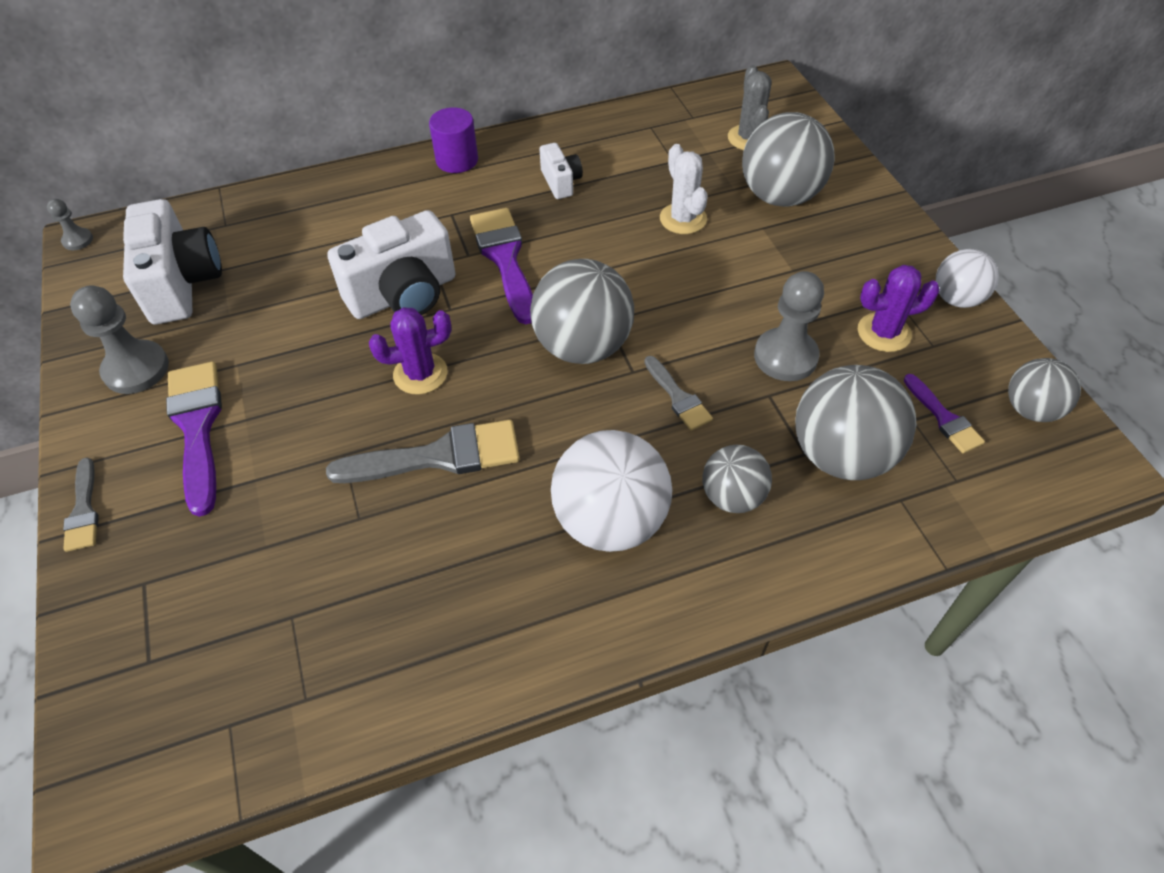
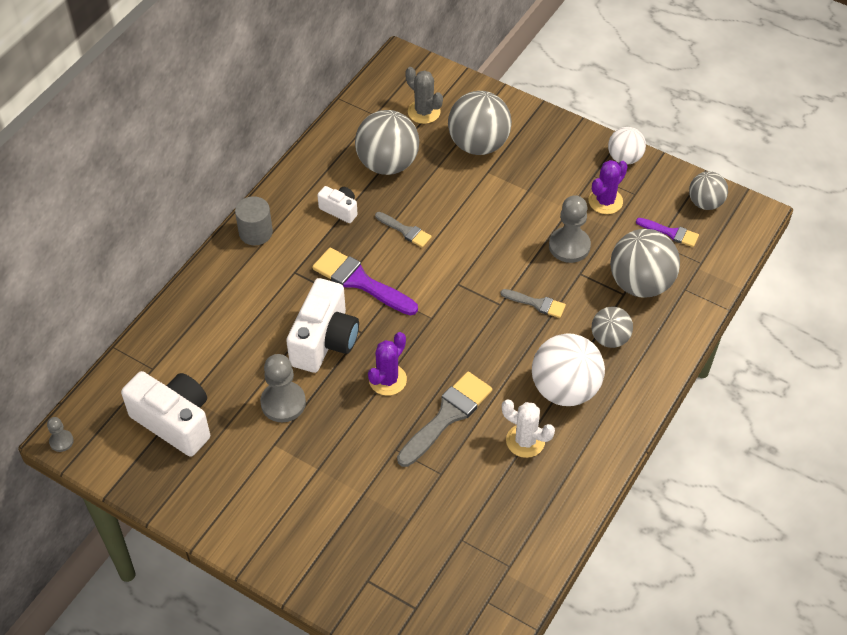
camera: 40 degrees left, 0 degrees up
(83, 510) = (288, 574): grey brush -> grey brush (405, 231)
(136, 369) = (215, 487): grey pawn -> grey pawn (283, 403)
(197, 427) = (296, 491): purple brush -> none
(457, 160) = (255, 232): purple cylinder -> grey cylinder
(582, 346) = (459, 307): grey ball -> grey ball (387, 164)
(683, 219) = (437, 192): white cactus -> white cactus (525, 441)

